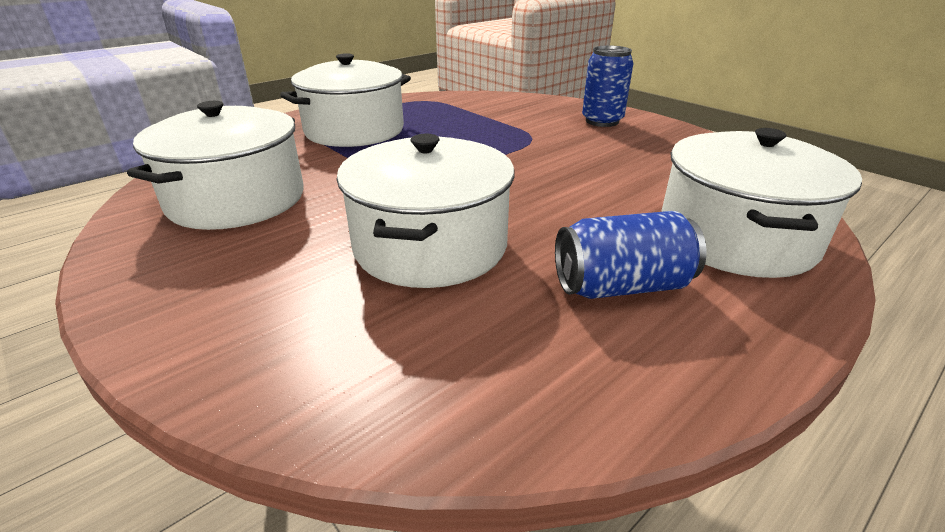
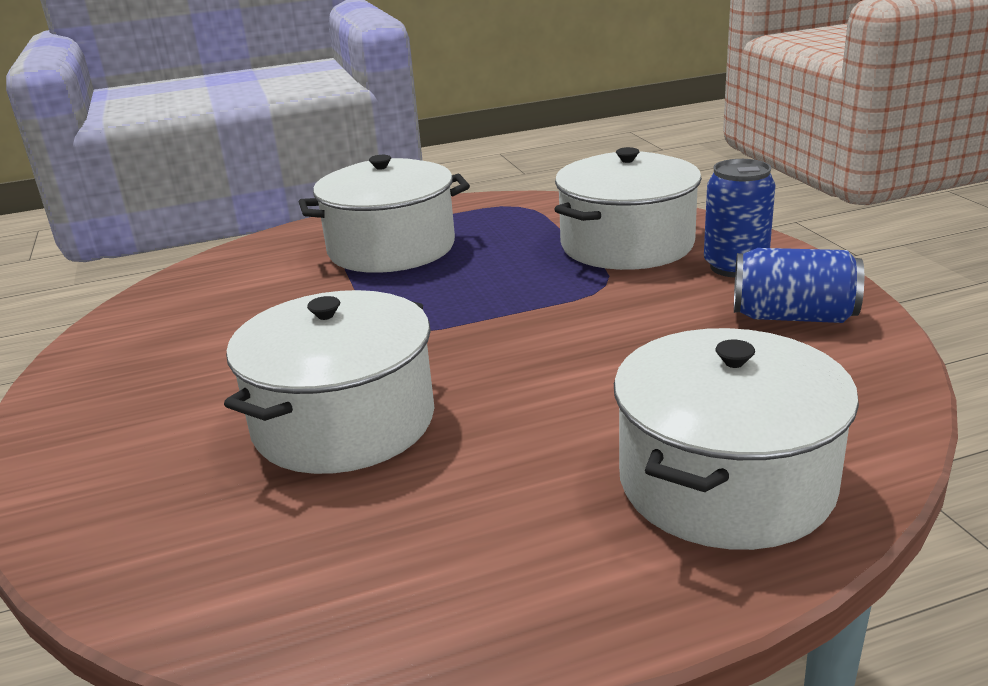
camera: 25 degrees right, 5 degrees down
(237, 200) = (201, 330): white pot -> white pot (627, 244)
(621, 286) = (505, 515): blue can -> blue can (793, 316)

